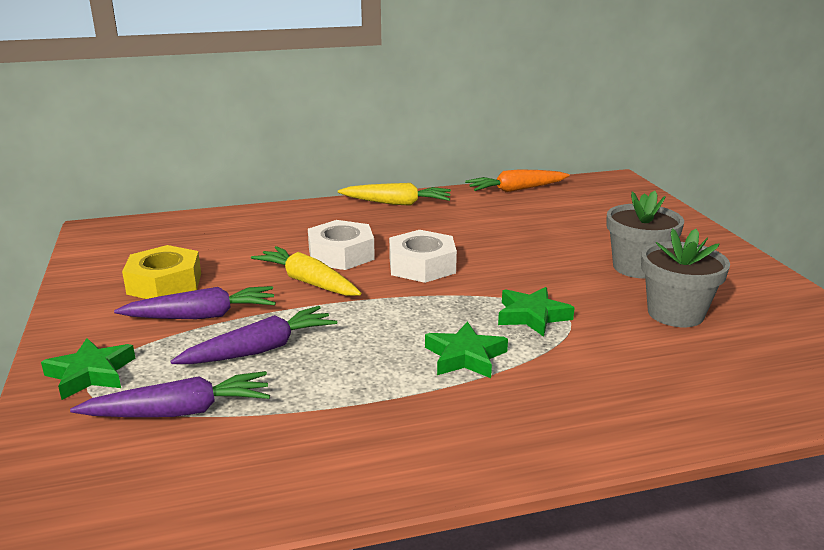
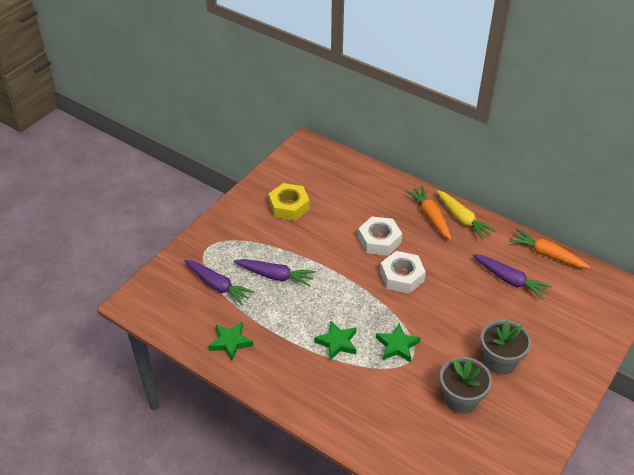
camera: 50 degrees right, 20 degrees up
(91, 374) = (213, 243): green star -> green star (230, 342)
(202, 316) = (279, 239): purple carrot -> purple carrot (510, 280)
(308, 282) = (341, 249): yellow carrot -> none
(362, 215) = (430, 216): none -> orange carrot

